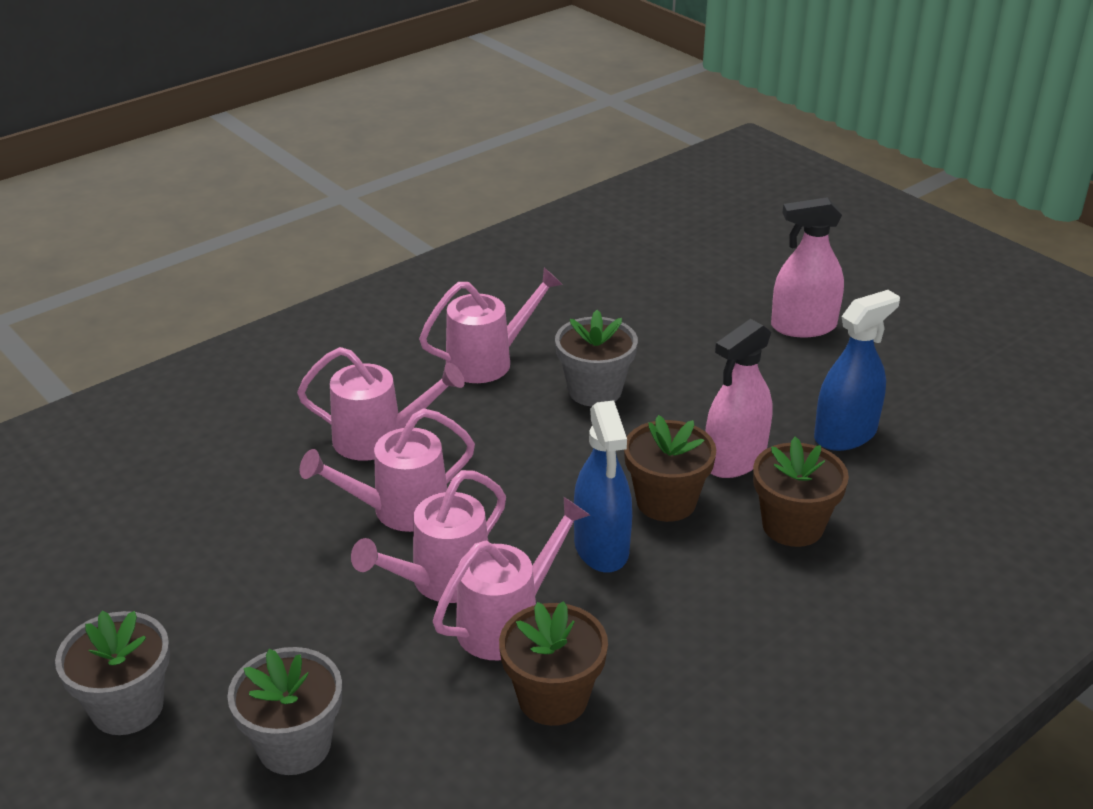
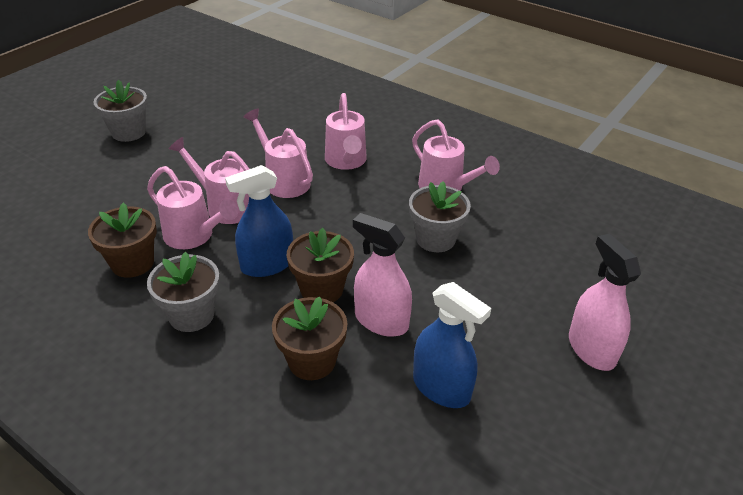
camera: 75 degrees right, 5 degrees up
(294, 745) = (102, 182): grey flower pot -> grey flower pot (191, 315)

